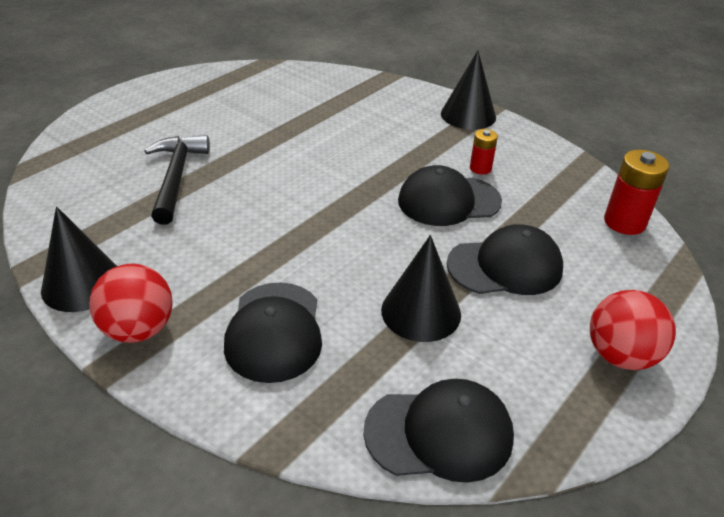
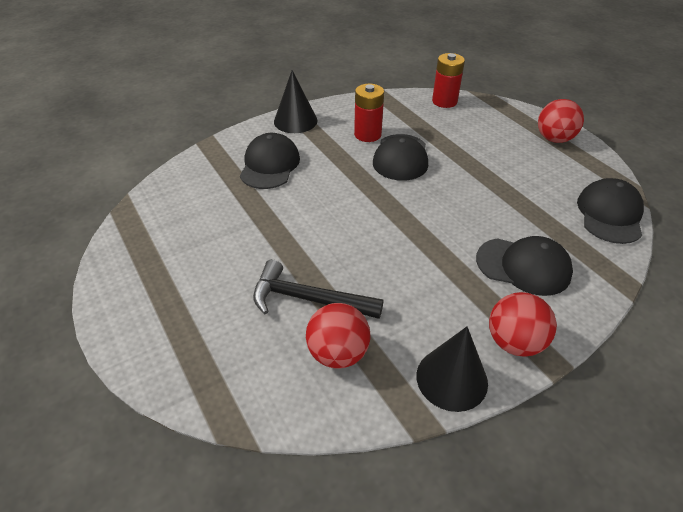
camera: 70 degrees left, 5 degrees up
(109, 206) = (338, 353): none -> red ball
(421, 312) = (512, 197): black cone -> none
(480, 168) = (367, 134): red battery -> red battery, size x1.69
(505, 266) = (475, 154): black cap -> black cap (270, 165)

